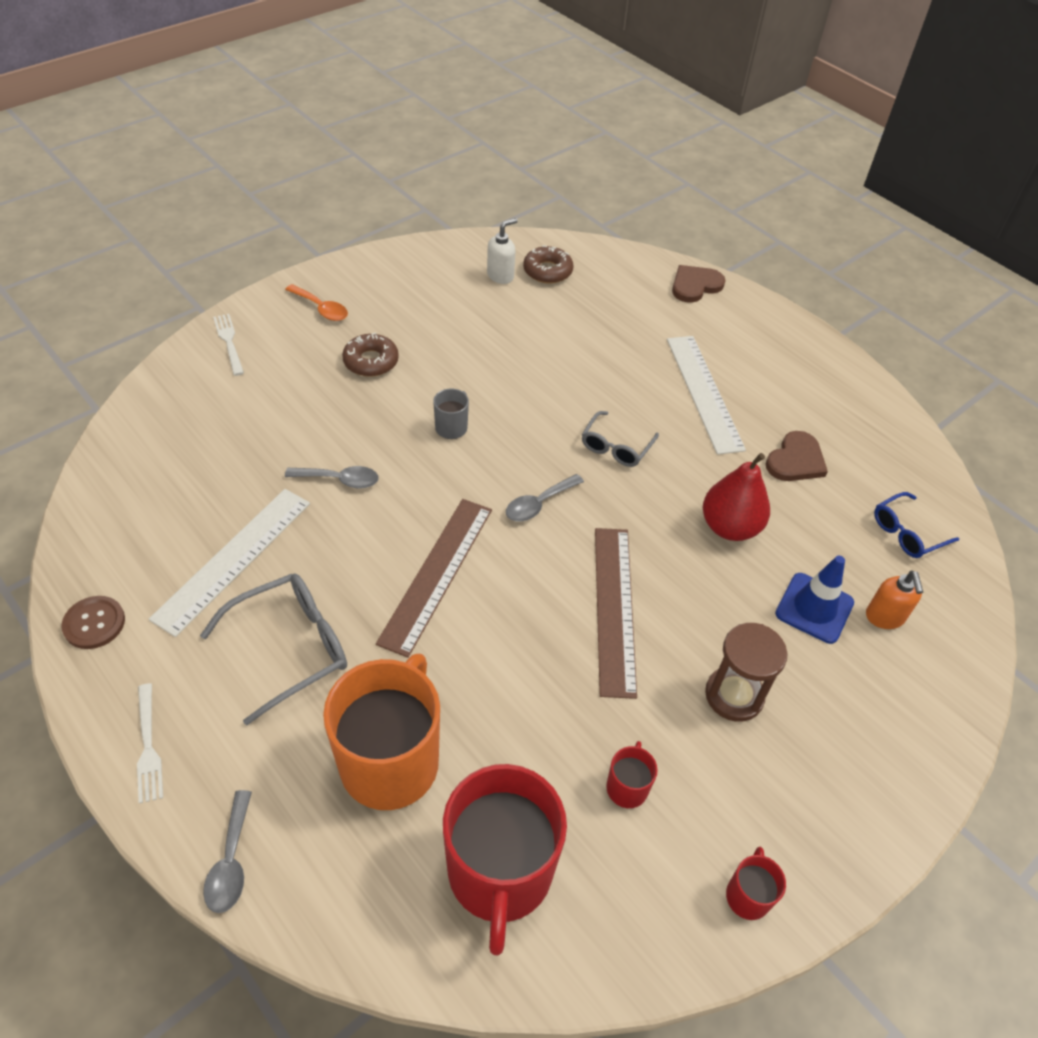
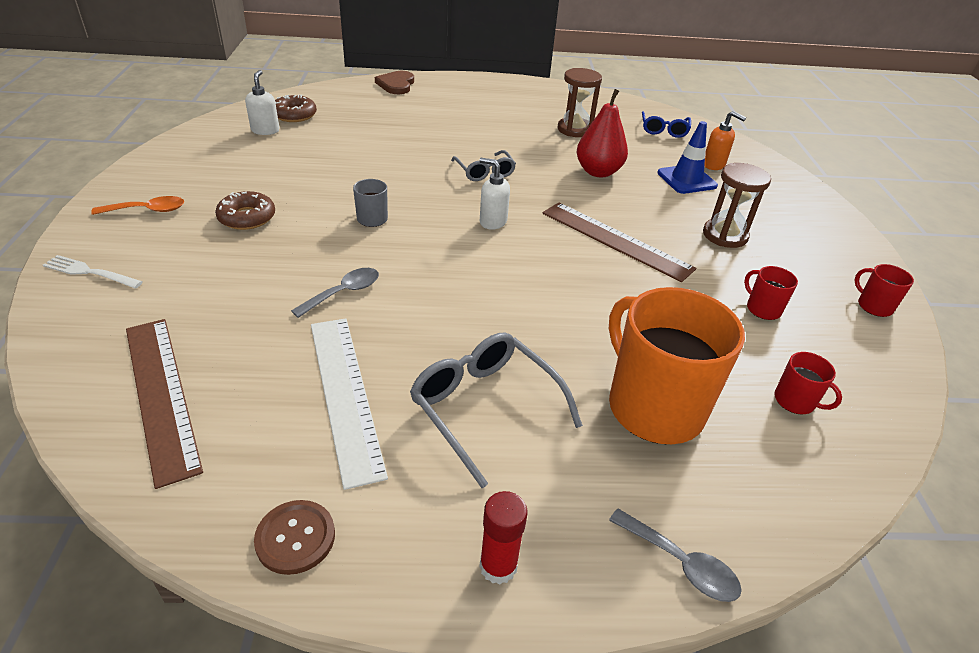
camera: 50 degrees left, 10 degrees down
(148, 746) = (498, 566): white fork -> red glue stick
(290, 648) = (485, 407): grey glasses -> grey glasses turned 45 degrees counterclockwise
(437, 574) = (500, 294): brown ruler -> brown ruler (161, 394)
(500, 873) = (795, 401): red mug -> red mug, size x0.43
(539, 504) = (492, 222): grey spoon -> white soap dispenser
(704, 392) = (484, 125): white ruler -> none
(795, 460) = (575, 129): brown heart -> brown hourglass

